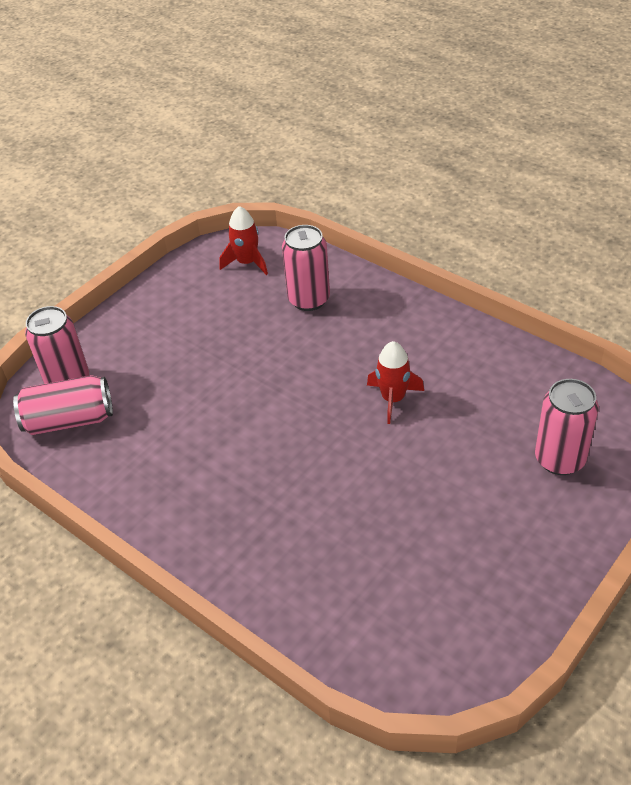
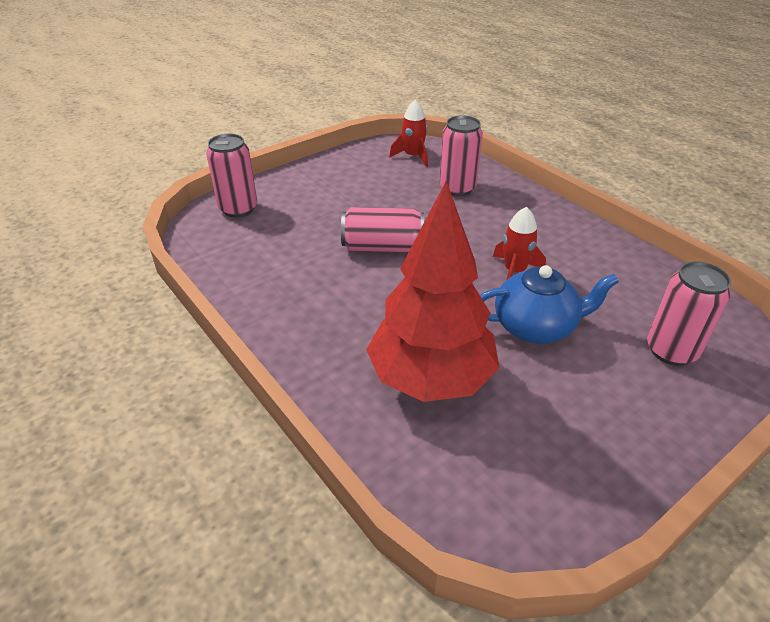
camera: 10 degrees right, 5 degrees down
(69, 420) = (227, 235): pink can -> pink can (382, 247)
(337, 545) = (430, 379): none -> red tree
(427, 462) = (536, 327): none -> blue teapot

